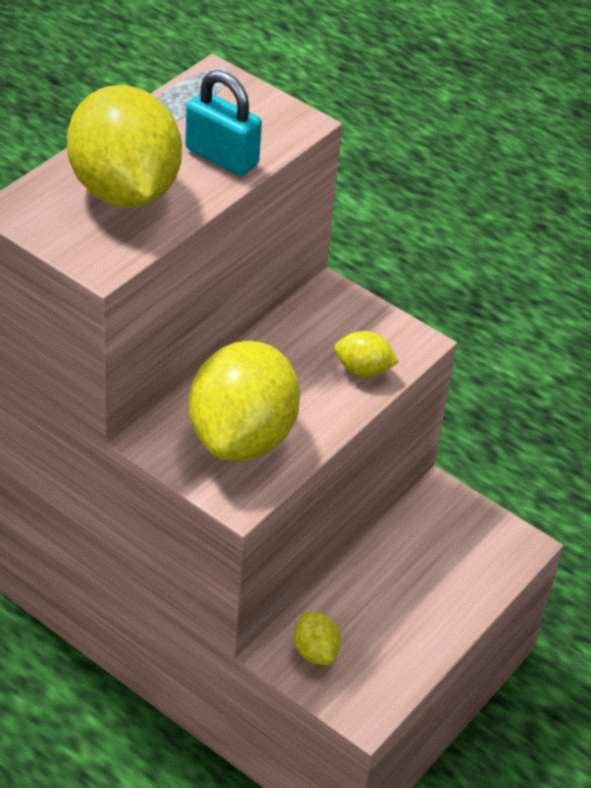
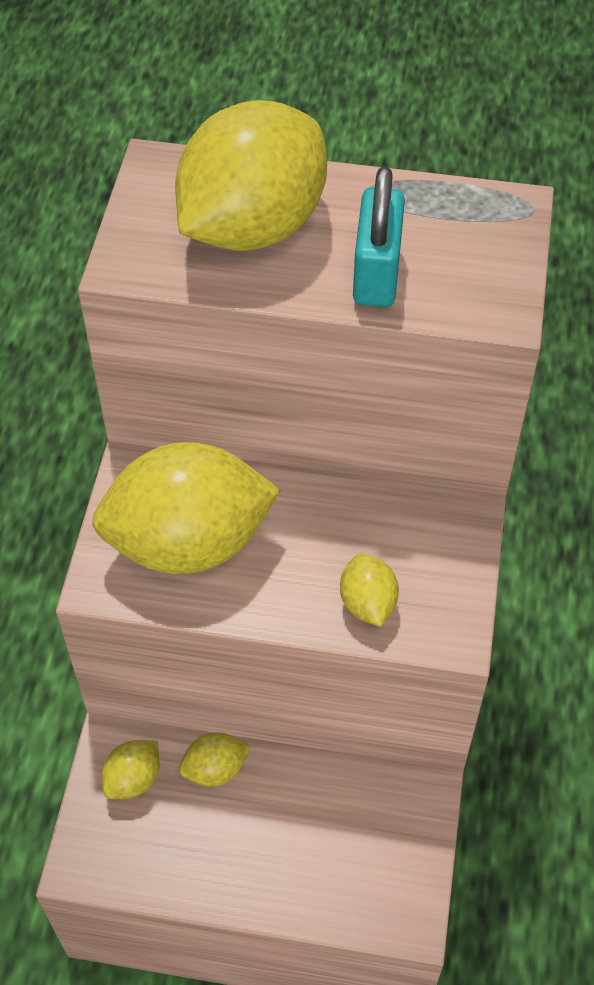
camera: 65 degrees right, 10 degrees up
(341, 598) = (215, 769): none -> yellow lemon

